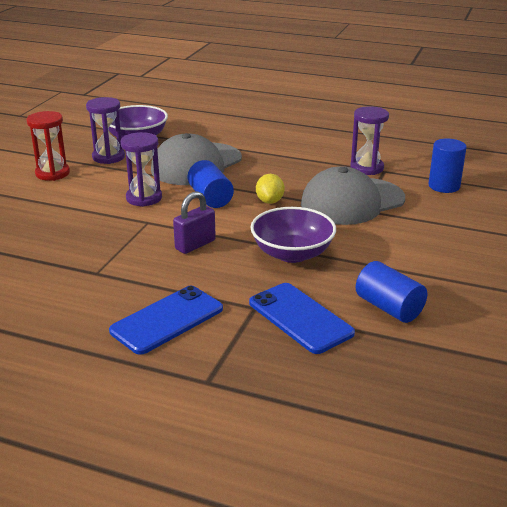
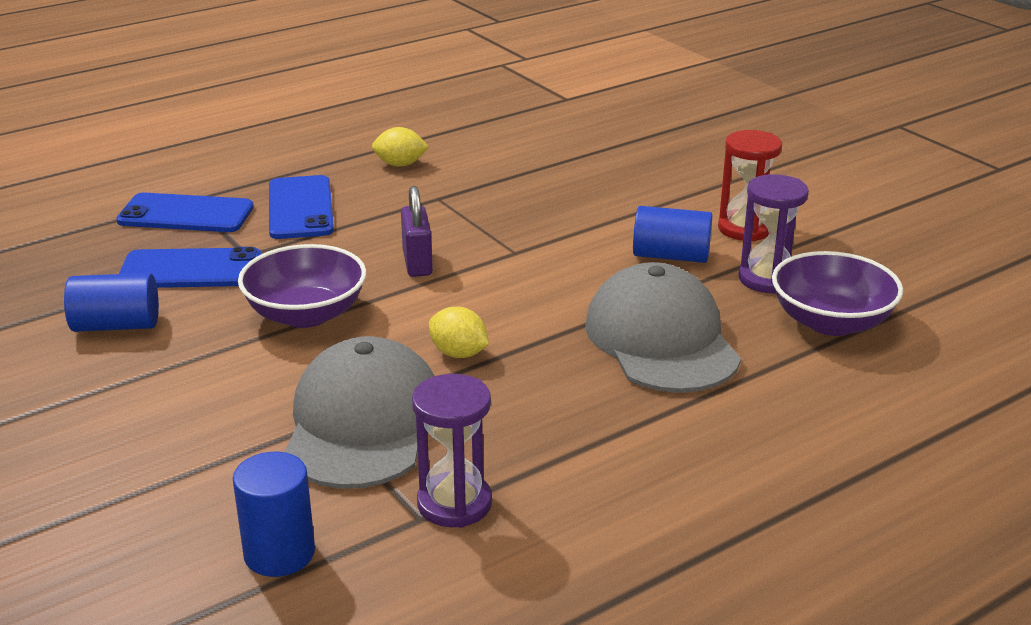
camera: 125 degrees right, 0 degrees up
(49, 311) = (400, 164): none -> yellow lemon
(144, 198) = (588, 267): purple hourglass -> none
(210, 198) = (529, 313): blue cylinder -> blue cylinder (671, 256)
(232, 368) = (186, 214): none -> blue phone

